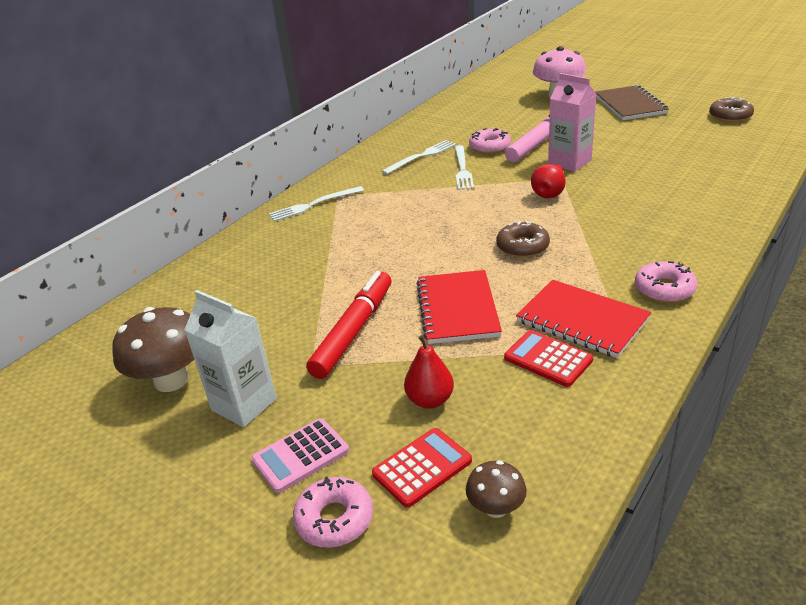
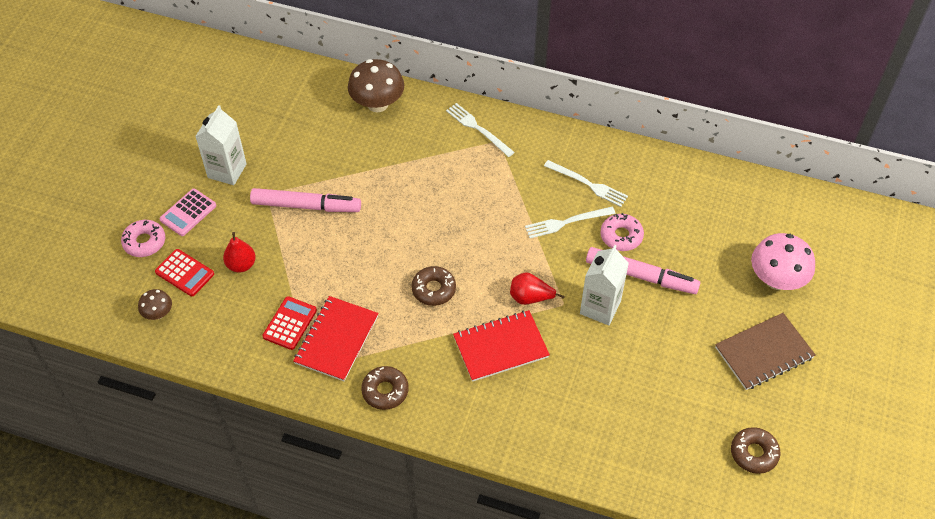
camera: 70 degrees right, 20 degrees up
(171, 380) = (244, 126): brown mushroom -> brown mushroom (377, 104)
(300, 455) = (188, 213): pink calculator -> pink calculator turned 90 degrees counterclockwise
(353, 331) = (306, 206): red marker -> pink marker
(457, 309) = (340, 261): red notebook -> red notebook (500, 347)
(569, 162) = (600, 307): pink carton -> white carton
(664, 289) = (385, 391): pink donut -> brown donut

